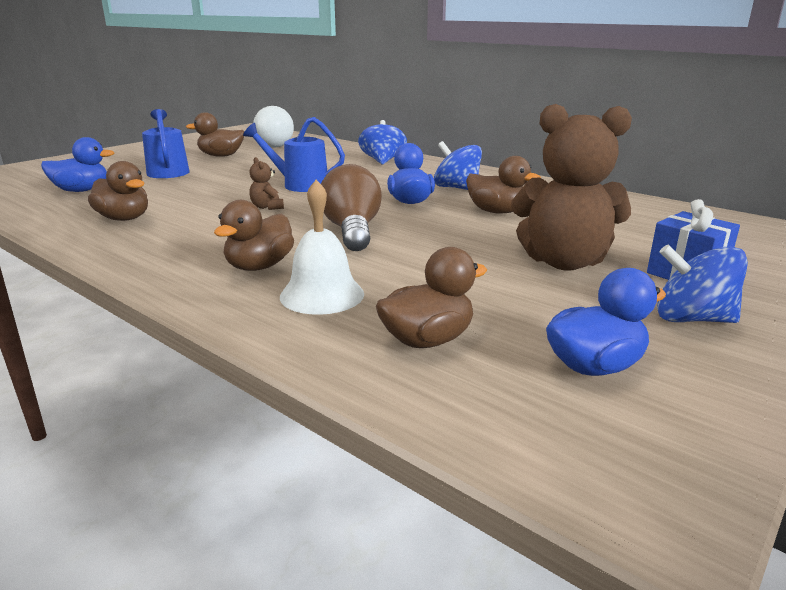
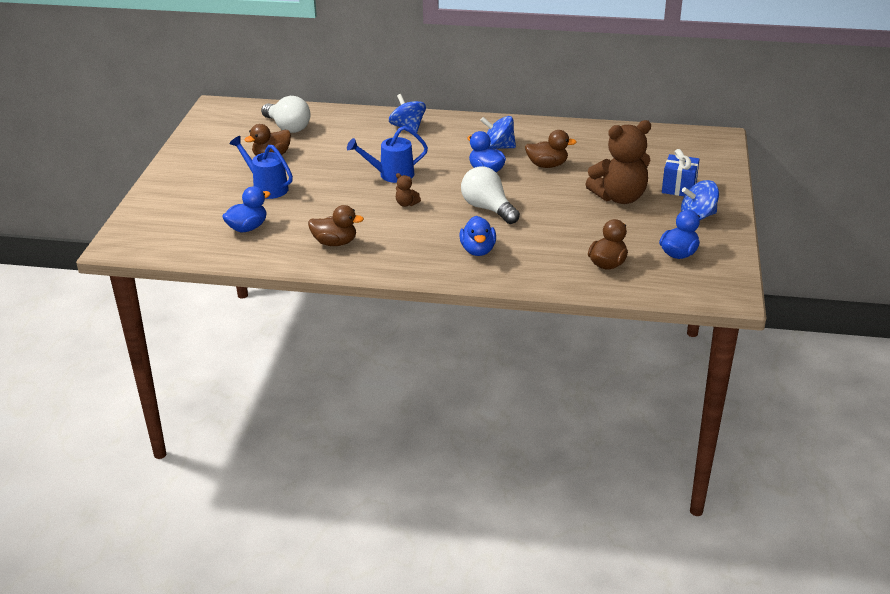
camera: 30 degrees left, 10 degrees up
(259, 266) = (478, 250): brown duck -> blue duck
(322, 295) = (534, 257): white bell -> none
(352, 231) = (488, 209): brown light bulb -> white light bulb

